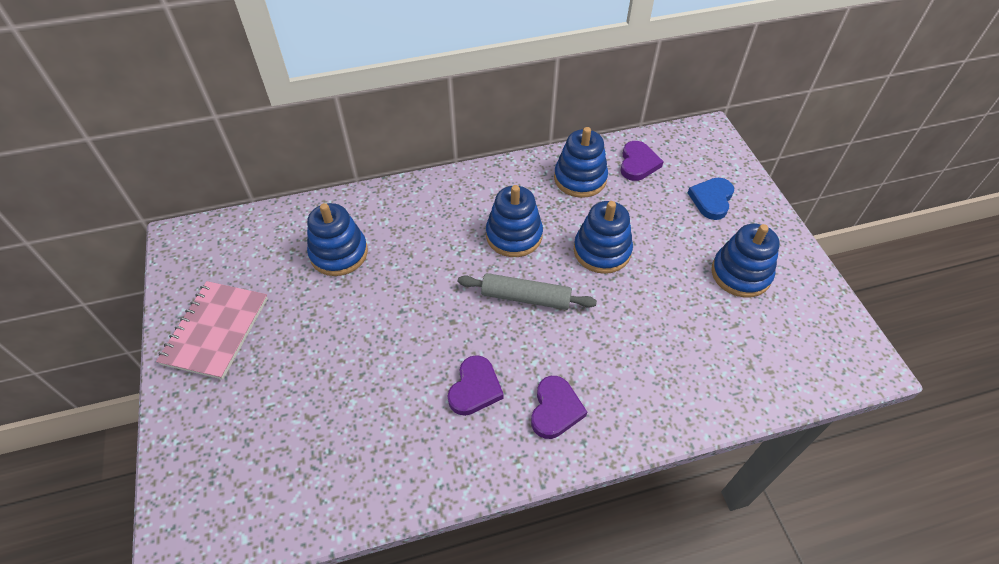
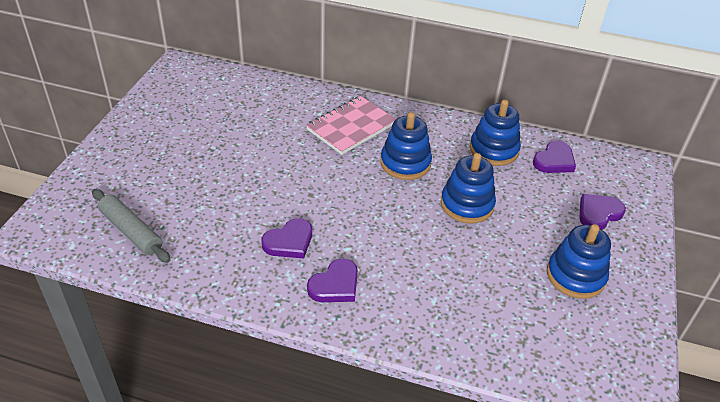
camera: 30 degrees right, 10 degrees down
(215, 331) = (154, 126): pink notebook -> pink notebook (351, 127)
(339, 253) = (270, 118): blue stacking toy -> none
(526, 297) = (378, 206): grey rolling pin -> grey rolling pin (131, 231)
(711, 200) = (598, 213): blue heart -> purple heart

